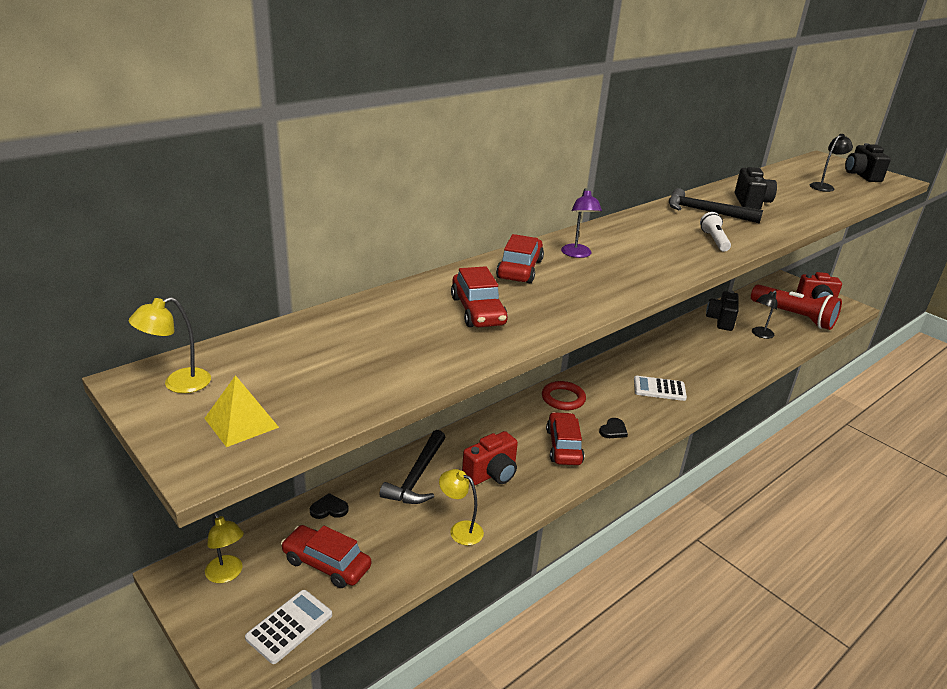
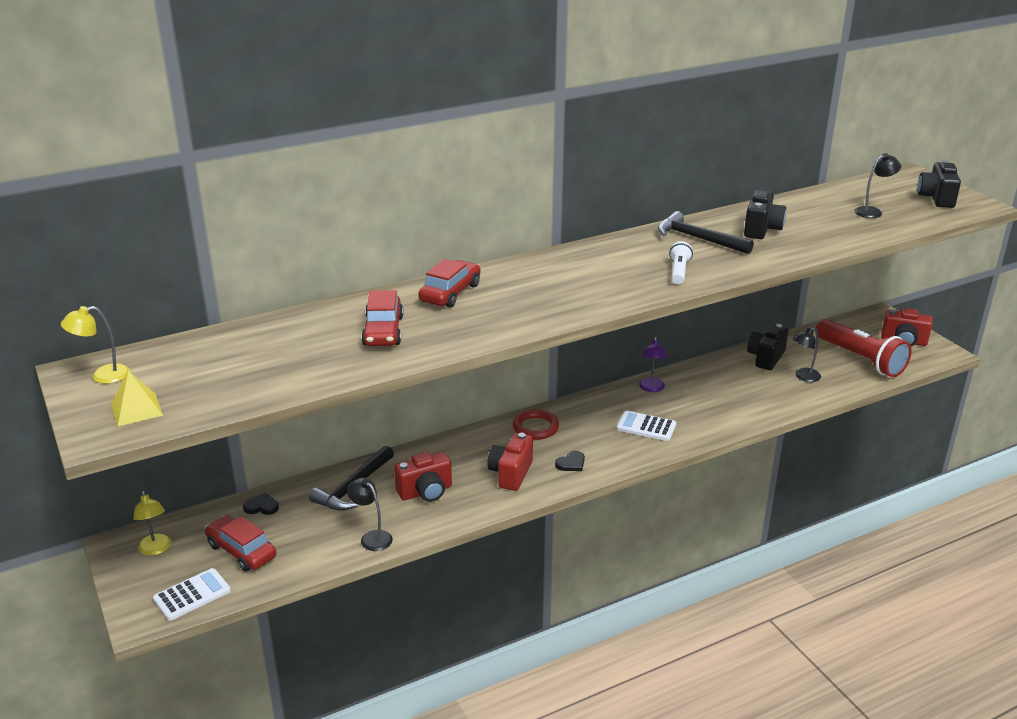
camera: 15 degrees right, 0 degrees up
(460, 530) = (372, 537): yellow lamp -> black lamp
(564, 446) = (511, 474): red car -> red camera
(577, 254) = (519, 280): purple lamp -> purple lamp (651, 388)

